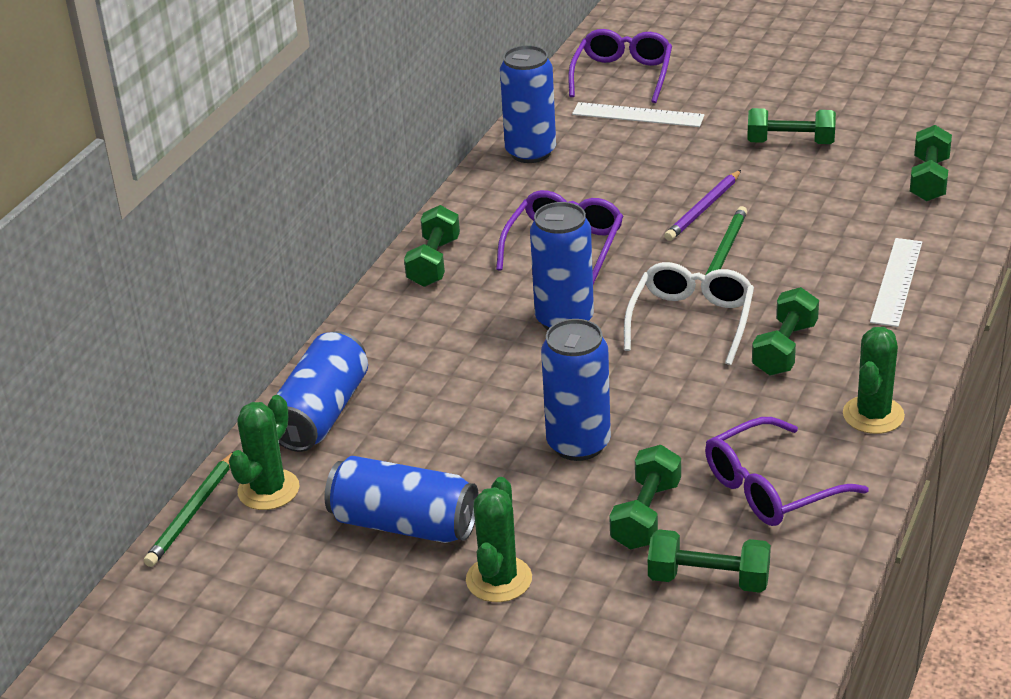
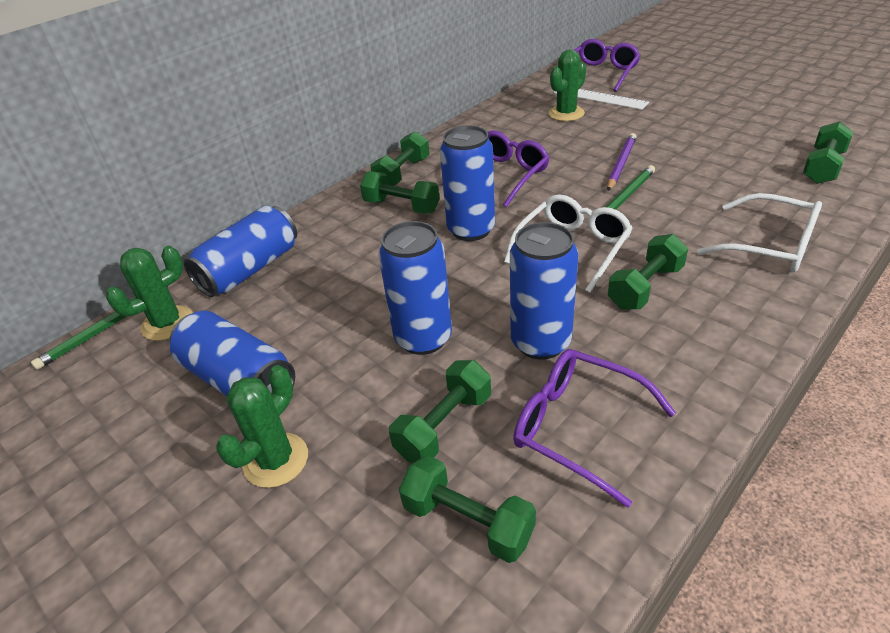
camera: 20 degrees right, 5 degrees up
(530, 152) = (512, 112): blue can -> blue can (540, 342)
(703, 208) = (621, 164): purple pencil -> purple pencil turned 150 degrees clockwise
(770, 488) = (577, 427): purple glasses -> purple glasses turned 45 degrees clockwise
(790, 143) = (709, 127): green dumbbell -> green dumbbell (401, 206)
(873, 415) = (711, 370): green cactus -> green cactus (566, 113)
(896, 281) = (770, 245): white ruler -> white glasses

